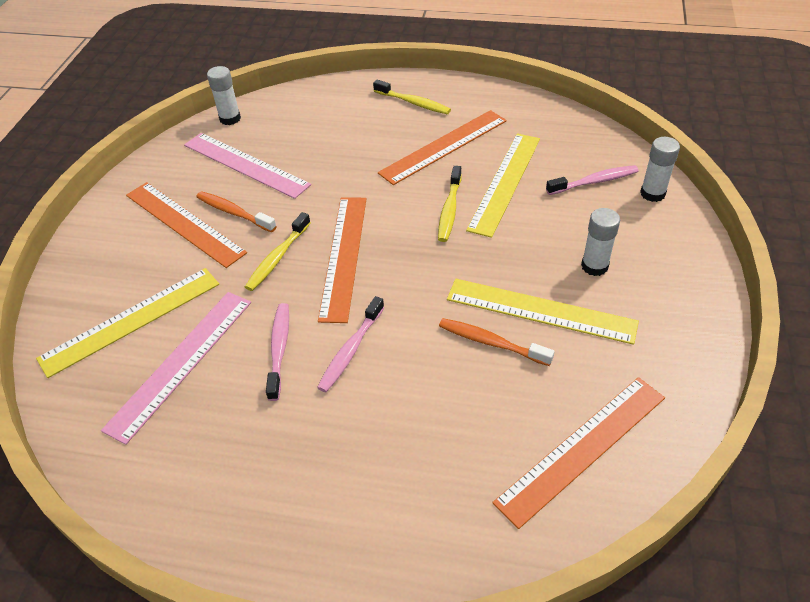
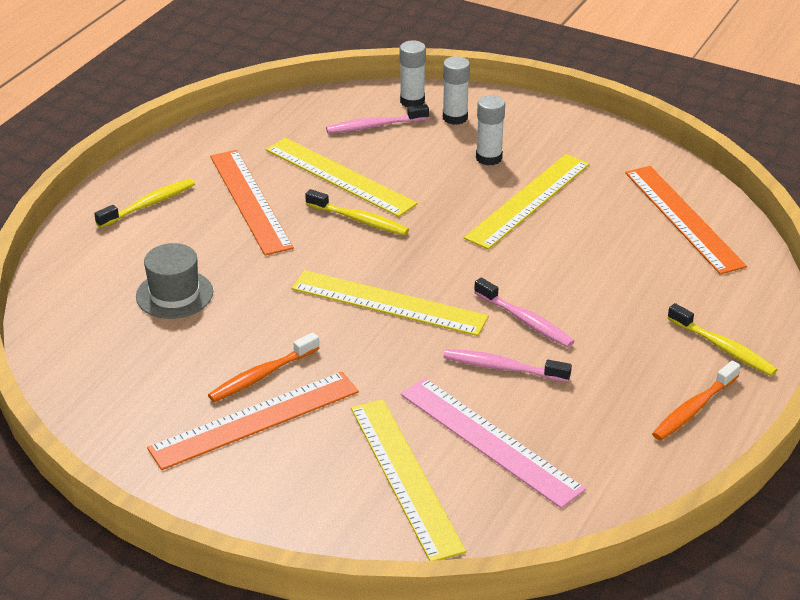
camera: 75 degrees left, 10 degrees down
(230, 118) = (56, 357): white glue stick -> white glue stick (455, 118)
(245, 165) = (172, 355): pink ruler -> none
(277, 258) = (364, 351): yellow toothbrush -> yellow toothbrush (723, 348)
(313, 145) = (174, 294): none -> grey hat
(344, 256) = (389, 303): orange ruler -> yellow ruler
(491, 342) = (553, 236): orange toothbrush -> orange toothbrush (693, 409)
(594, 181) = (374, 126): pink toothbrush -> pink toothbrush turned 105 degrees counterclockwise

